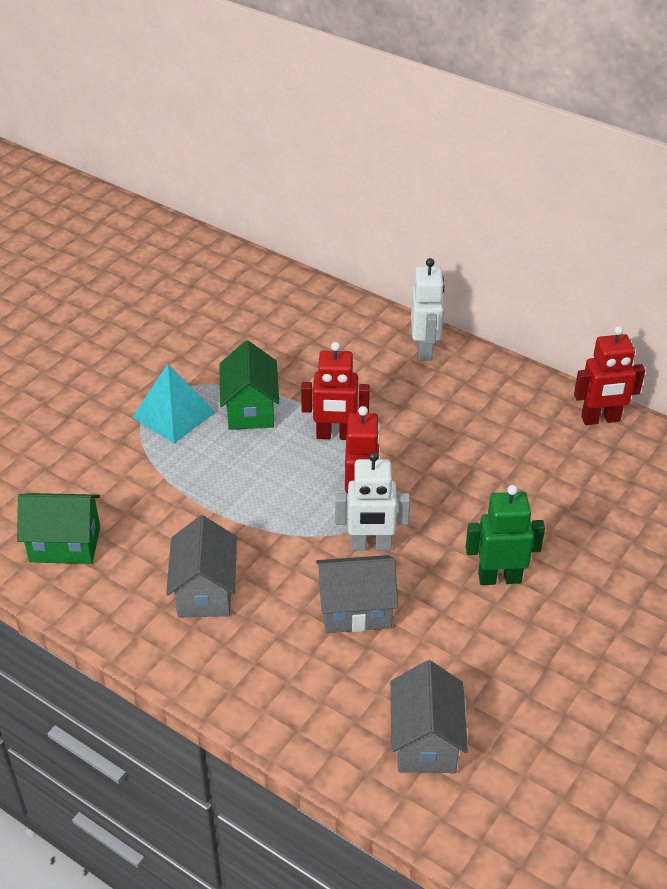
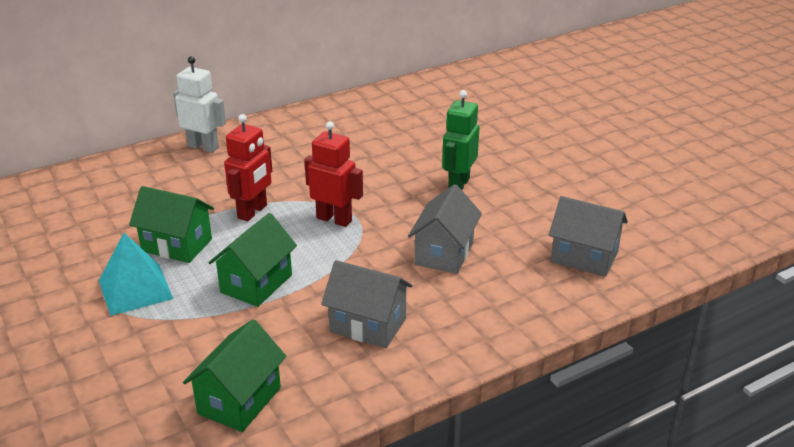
camera: 65 degrees left, 10 degrees down
(224, 487) = (256, 283): none -> green house
(370, 545) = (385, 228): white robot -> none
(600, 419) = (347, 105): red robot -> none

